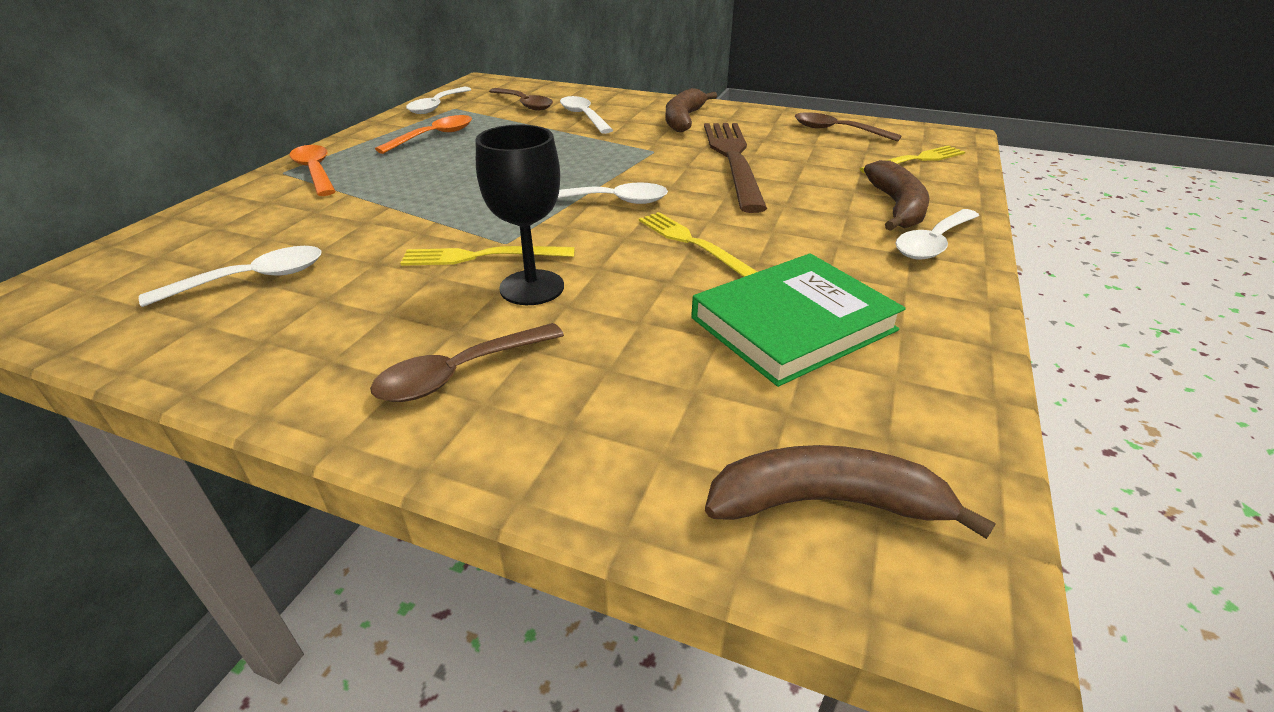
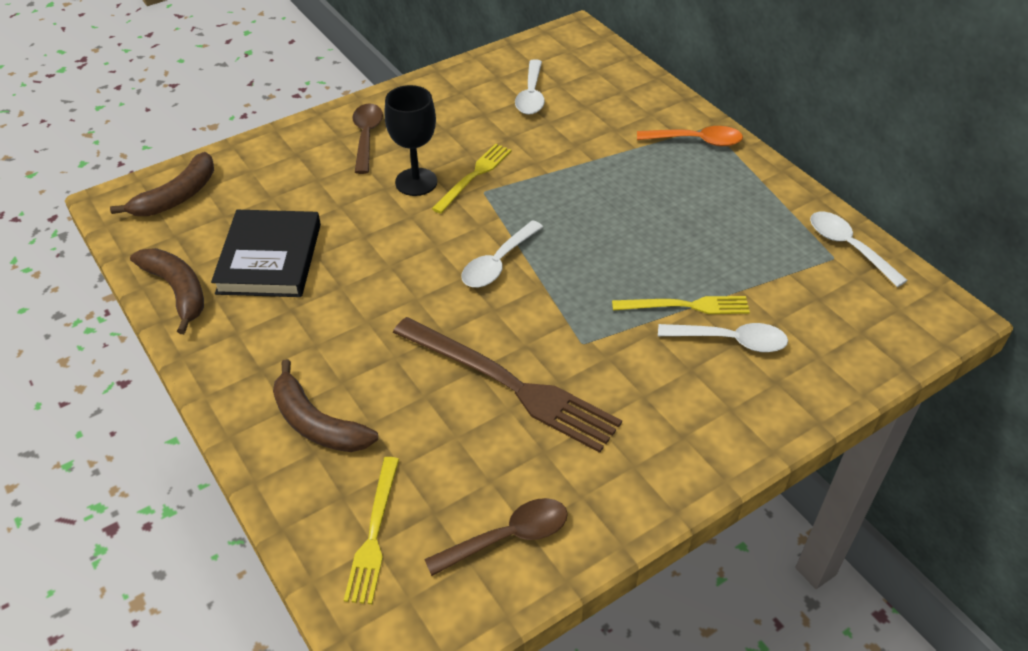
camera: 125 degrees right, 10 degrees up
(434, 137) = (740, 218): orange spoon -> none
(524, 104) = (813, 313): brown spoon -> none
(684, 119) = (658, 419): brown banana -> brown banana (177, 291)
(693, 244) = (392, 270): yellow fork -> yellow fork (685, 306)
(793, 324) = (269, 258): green book -> black book
(933, 243) = (255, 394): white spoon -> none

